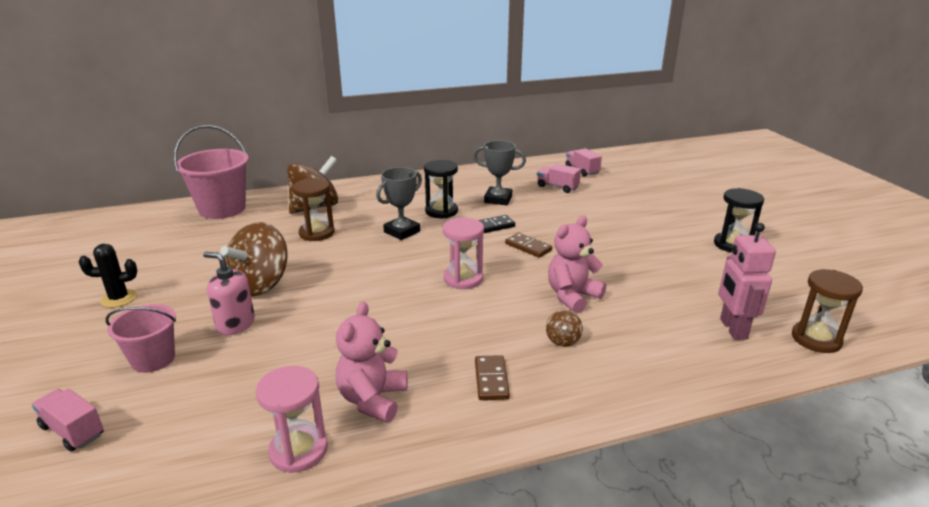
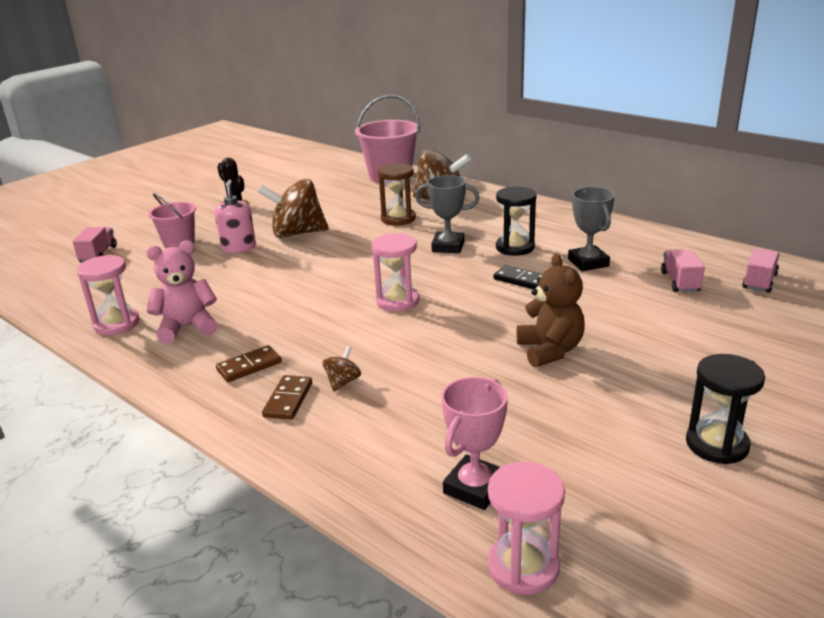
camera: 60 degrees right, 0 degrees up
(528, 247) = (503, 311): brown domino -> brown domino (288, 400)
(563, 340) = (343, 382): brown spinning top -> brown spinning top turned 135 degrees clockwise
(572, 296) = (430, 364): pink teddy bear -> none
(596, 251) = (550, 350): none -> brown teddy bear
(732, 329) = (475, 487): pink robot -> pink trophy
(816, 339) = (523, 567): brown hourglass -> pink hourglass

